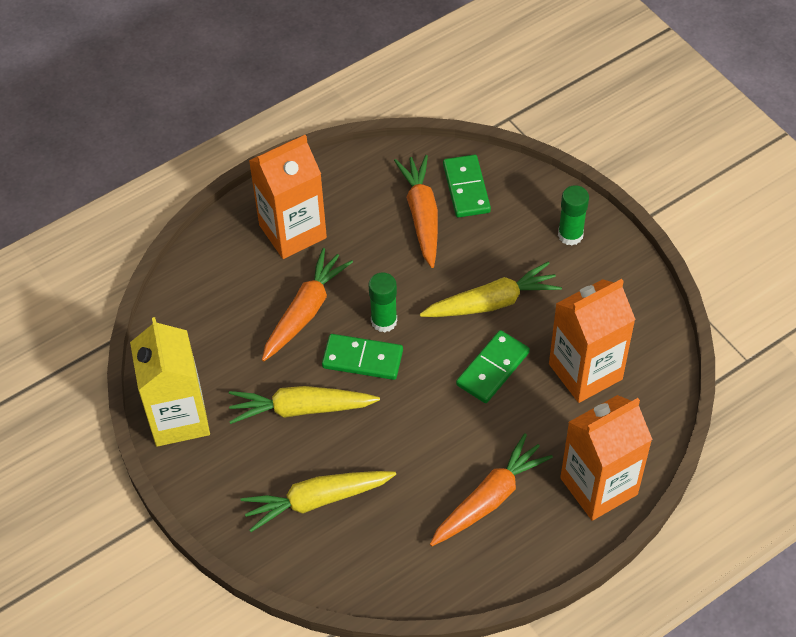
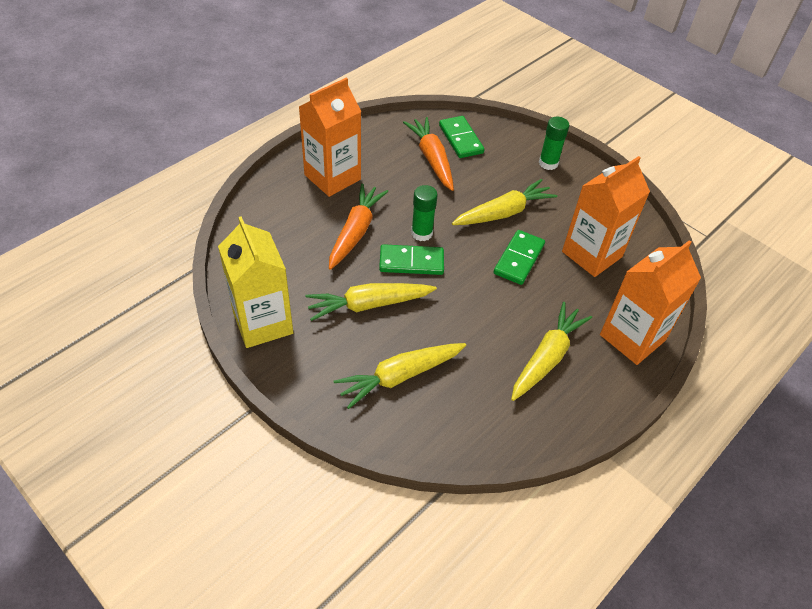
camera: 15 degrees left, 5 degrees down
(489, 498) = (547, 357): orange carrot -> yellow carrot

